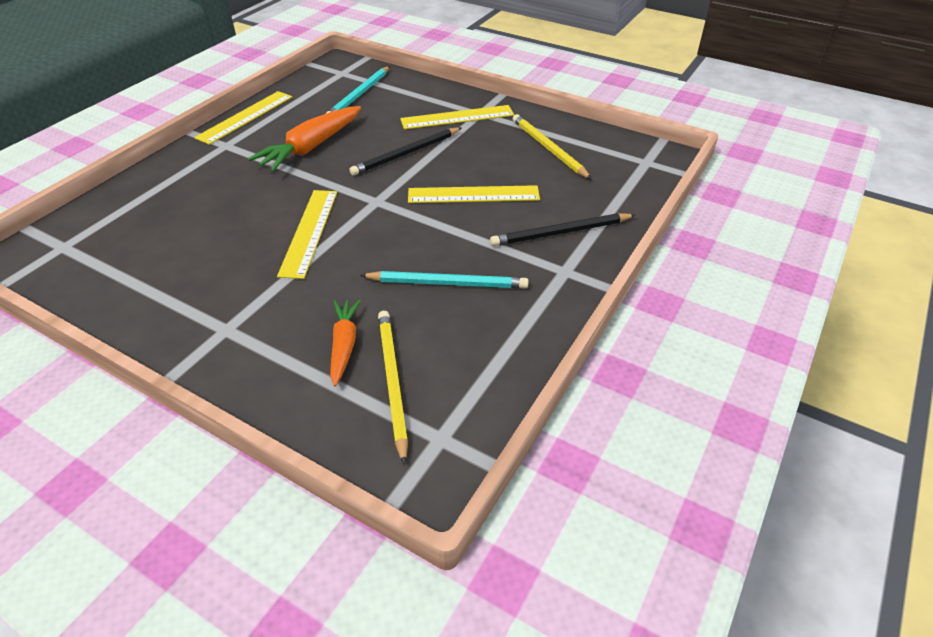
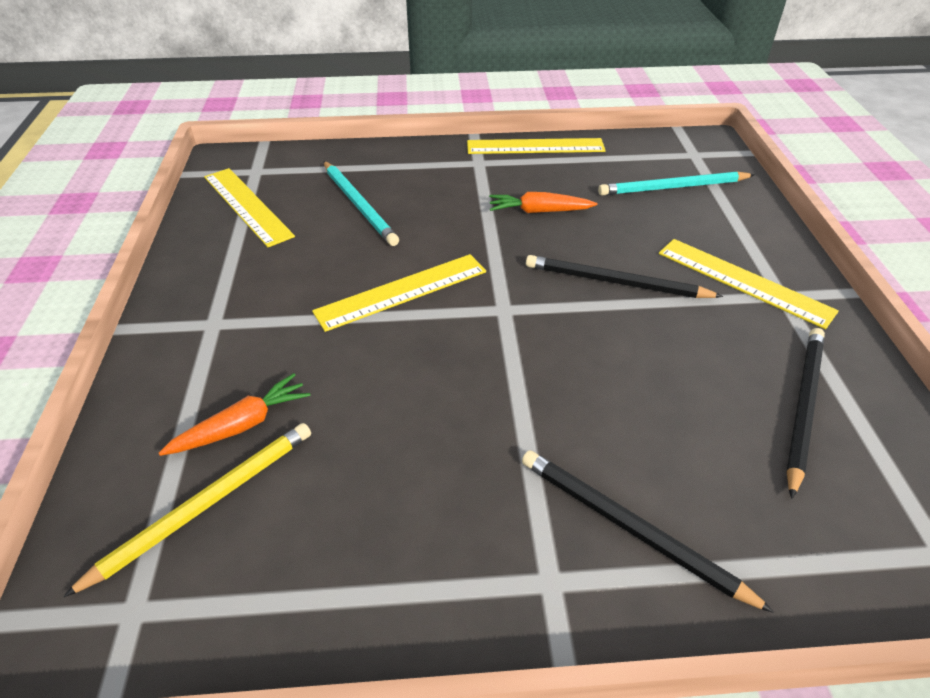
camera: 55 degrees right, 0 degrees up
(311, 147) = (539, 211): orange carrot -> orange carrot, size x0.60
(447, 283) = (413, 457): turquoise pencil -> turquoise pencil (359, 205)
(473, 195) = (607, 385): yellow ruler -> yellow ruler (247, 206)
(548, 149) = (803, 407): yellow pencil -> black pencil

